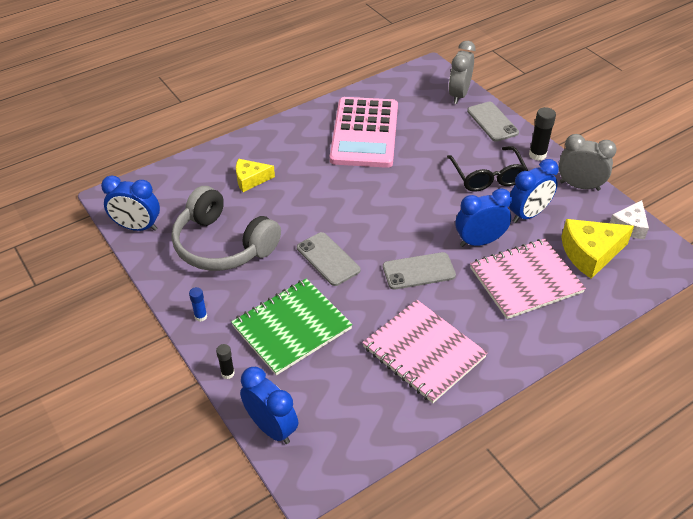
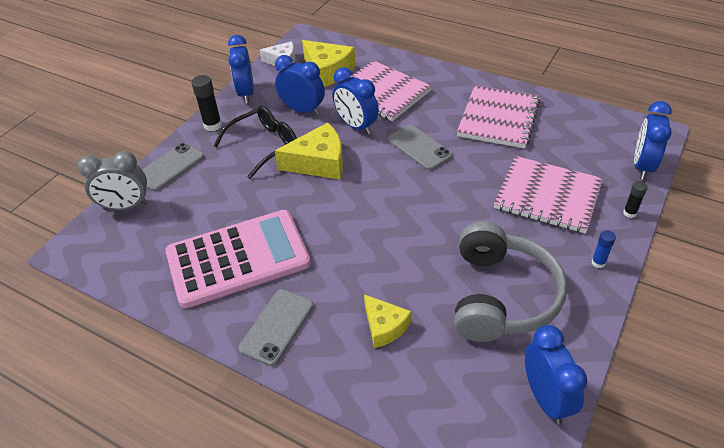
camera: 115 degrees left, 0 degrees up
(291, 327) = (547, 196): green notebook -> pink notebook
(328, 259) = (452, 207): grey phone -> grey phone (277, 326)
(442, 201) = (319, 162): none -> yellow cheese
(579, 186) = (246, 93): grey clock -> blue clock

